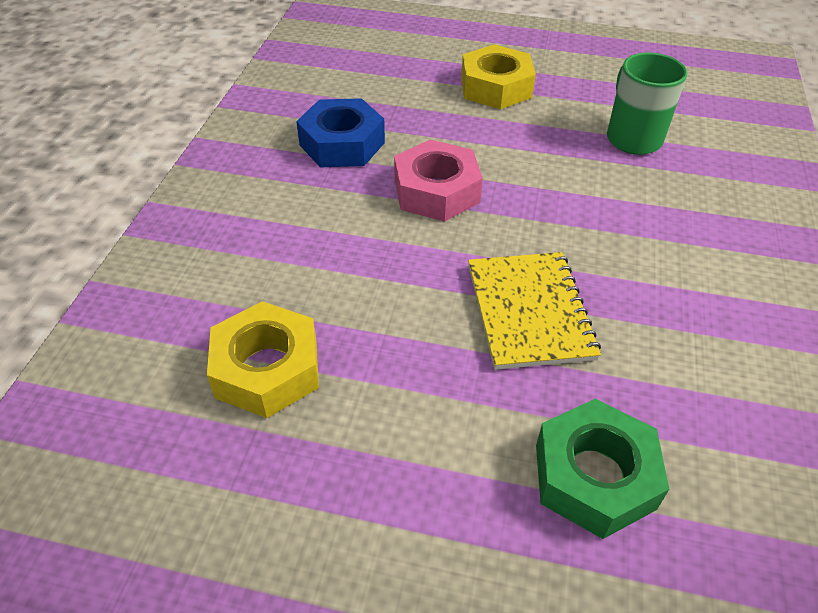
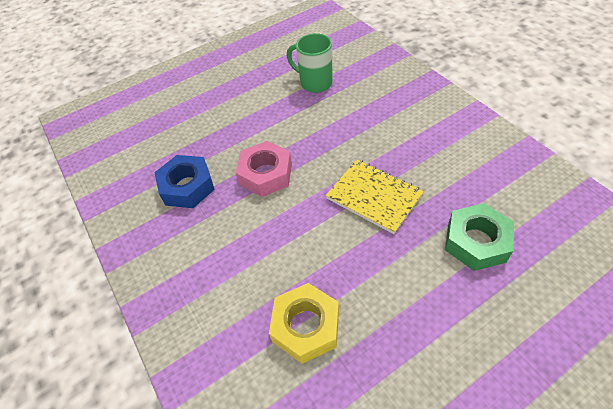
camera: 40 degrees left, 5 degrees up
(496, 87) = (224, 100): yellow nut -> none

